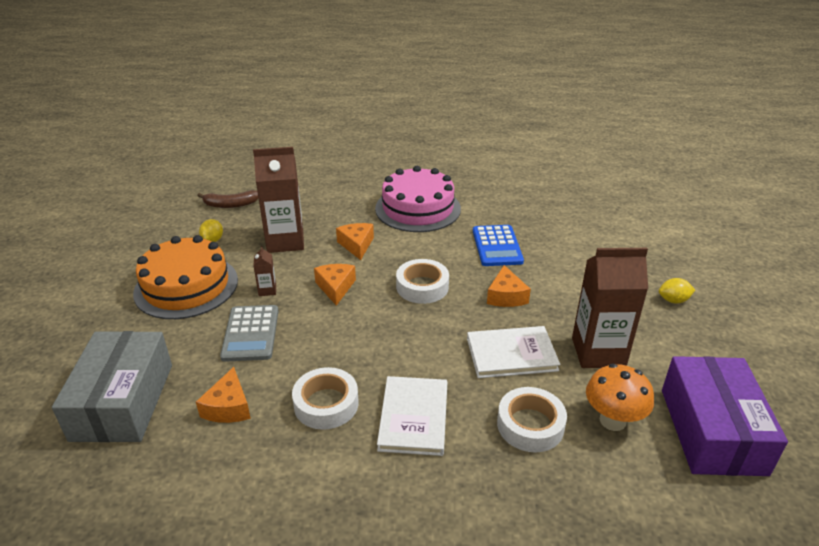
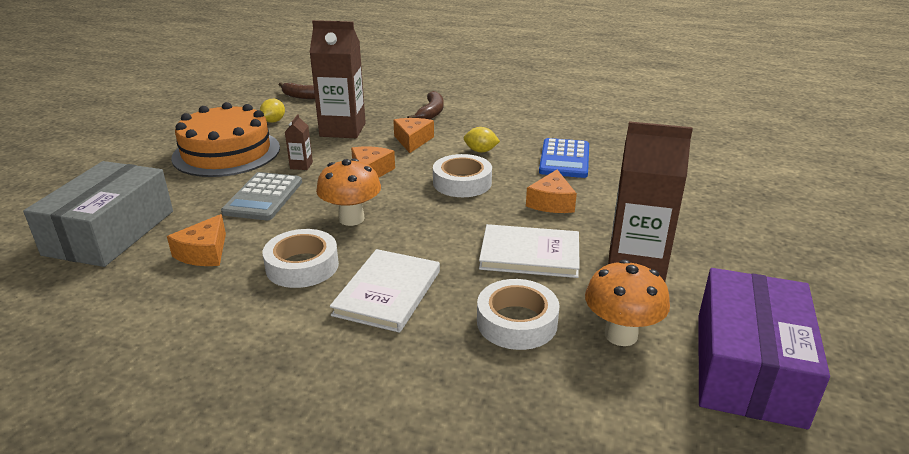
camera: 15 degrees right, 5 degrees down
(344, 344) = (351, 219): none -> orange mushroom
(358, 209) = (431, 113): none -> brown banana
(418, 208) = (494, 119): pink cake -> none
(673, 300) = (756, 233): yellow lemon -> yellow lemon (480, 151)

